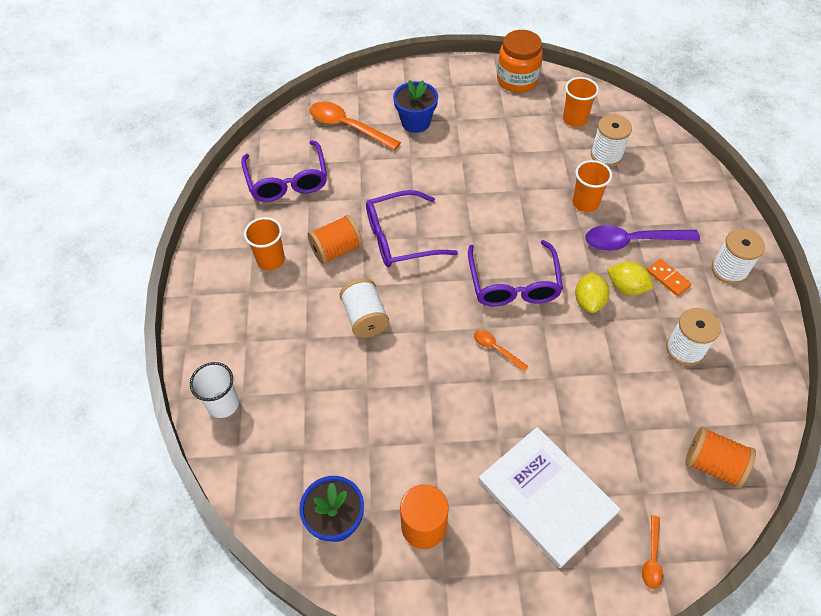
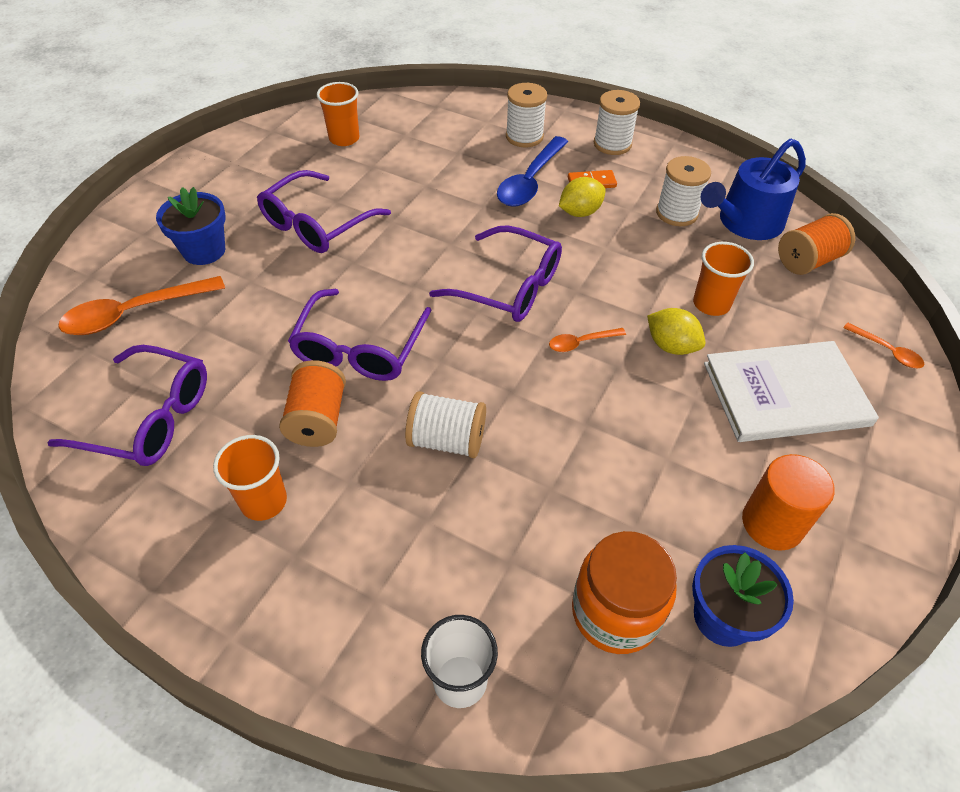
camera: 60 degrees left, 5 degrees down
(482, 156) = (317, 224): none -> purple glasses
(517, 80) = (244, 148): orange jar -> orange jar (615, 612)
(585, 203) = (455, 186): orange cup -> orange cup (711, 304)
(589, 301) = (576, 245): yellow lemon -> yellow lemon (671, 346)
(606, 155) = (412, 143): white spool -> white spool (524, 137)
(632, 241) = (530, 181): purple spoon -> blue spoon
(719, 401) = (745, 222): none -> blue watering can

